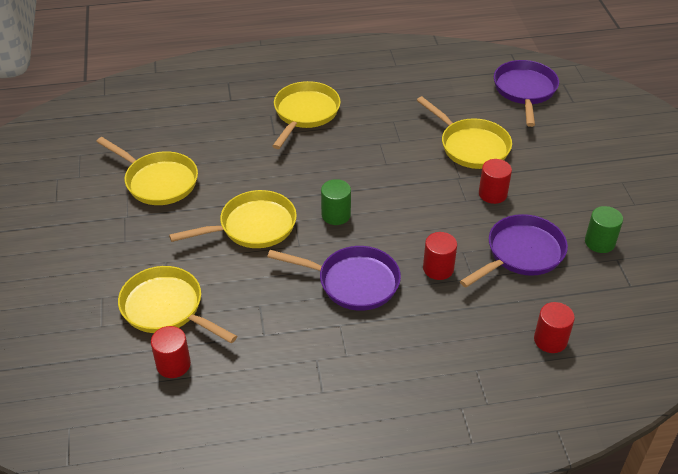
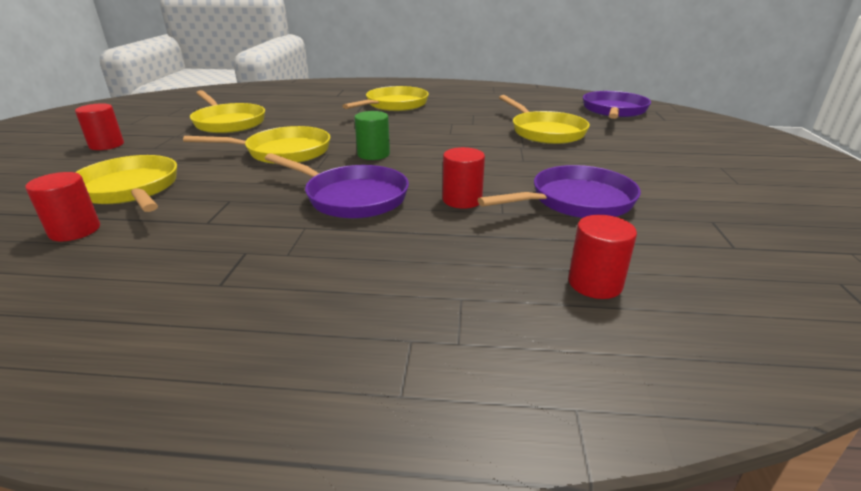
camera: 15 degrees right, 15 degrees down
(492, 194) = (556, 159): red cylinder -> red cylinder (106, 145)
(599, 242) = (687, 205): green cylinder -> none

